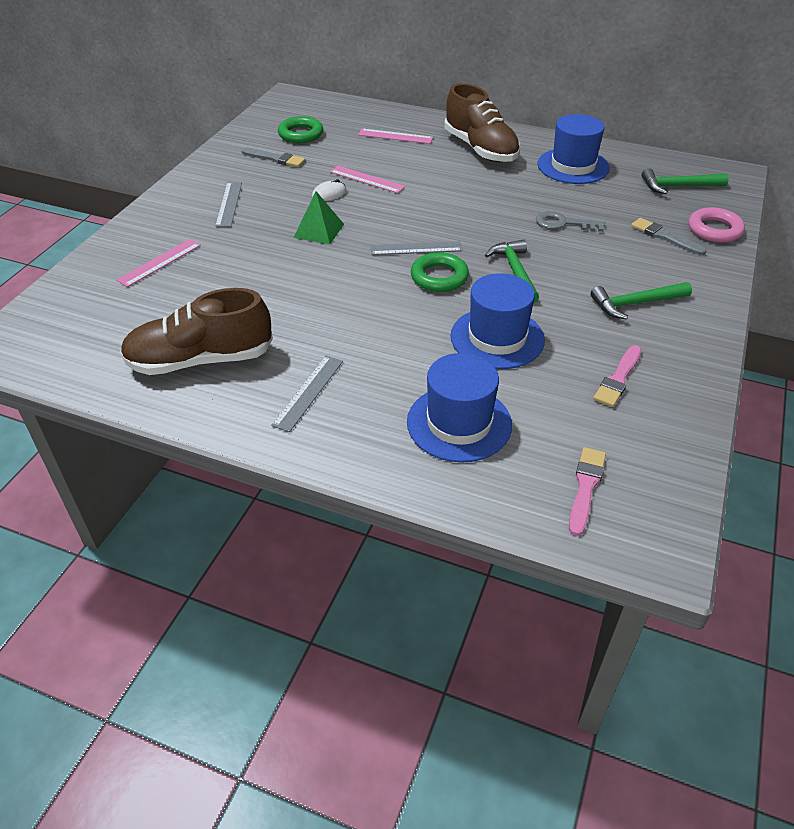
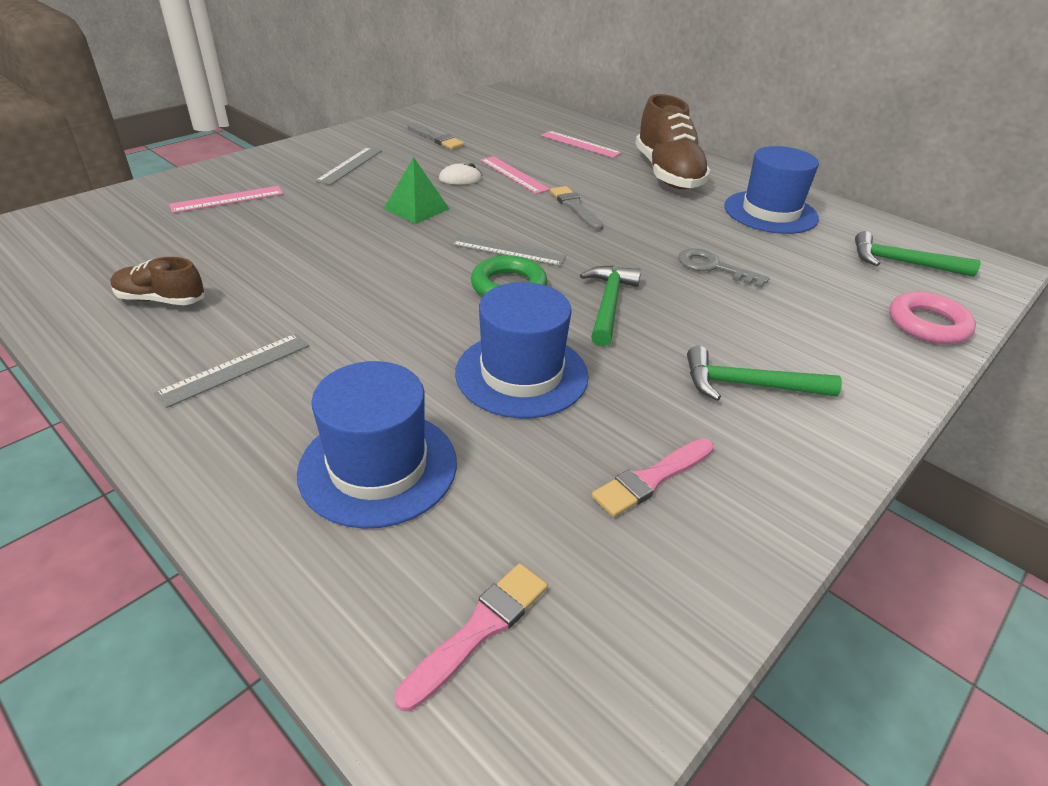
camera: 20 degrees right, 5 degrees down
(200, 360) = (161, 300): brown shoe -> brown shoe, size x0.53
(301, 134) = (482, 124): green ring -> none
(664, 237) = (846, 315): grey brush -> grey brush (575, 207)

